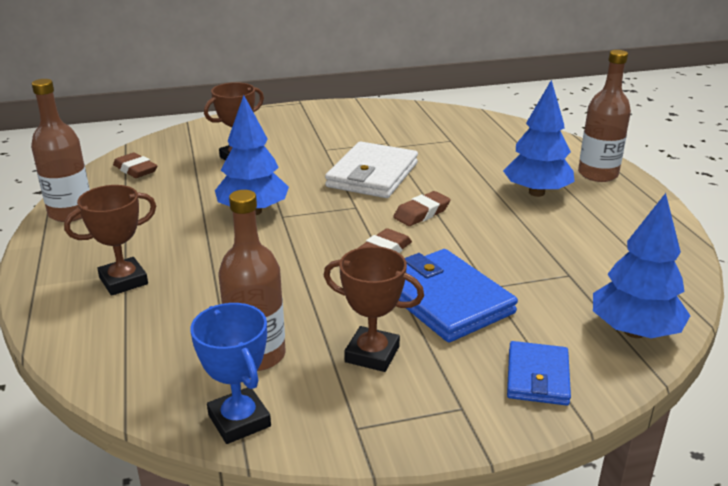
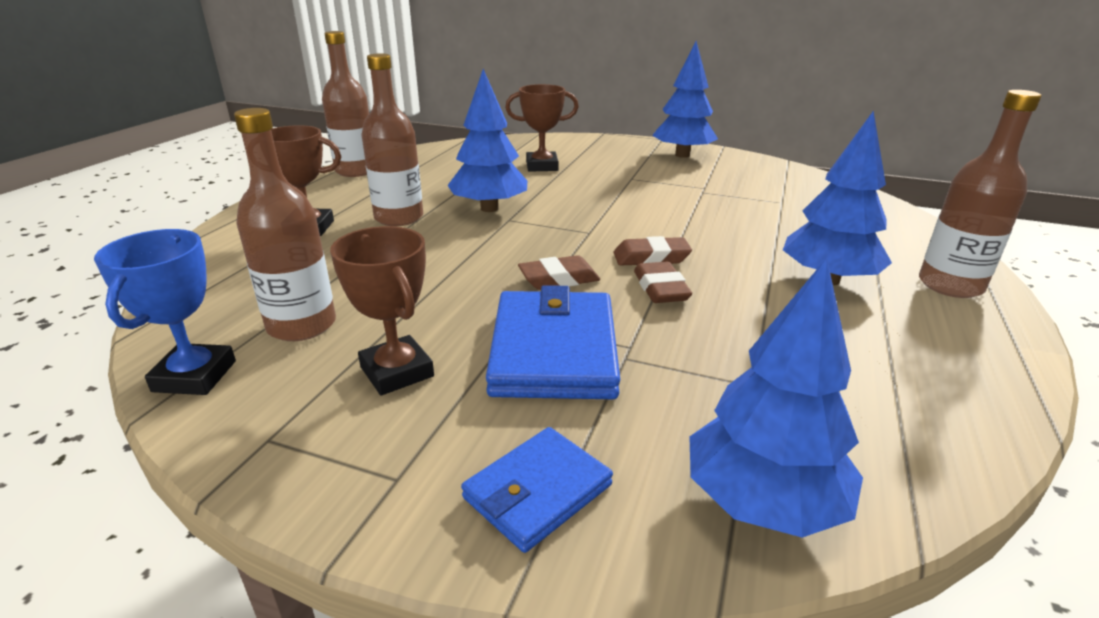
camera: 35 degrees right, 0 degrees up
(135, 170) = (447, 155): brown eraser -> brown eraser (660, 288)
(190, 245) = (399, 218): none -> brown bottle
(336, 115) = (682, 155): none -> blue tree
(372, 175) = (647, 210): white wallet -> none

